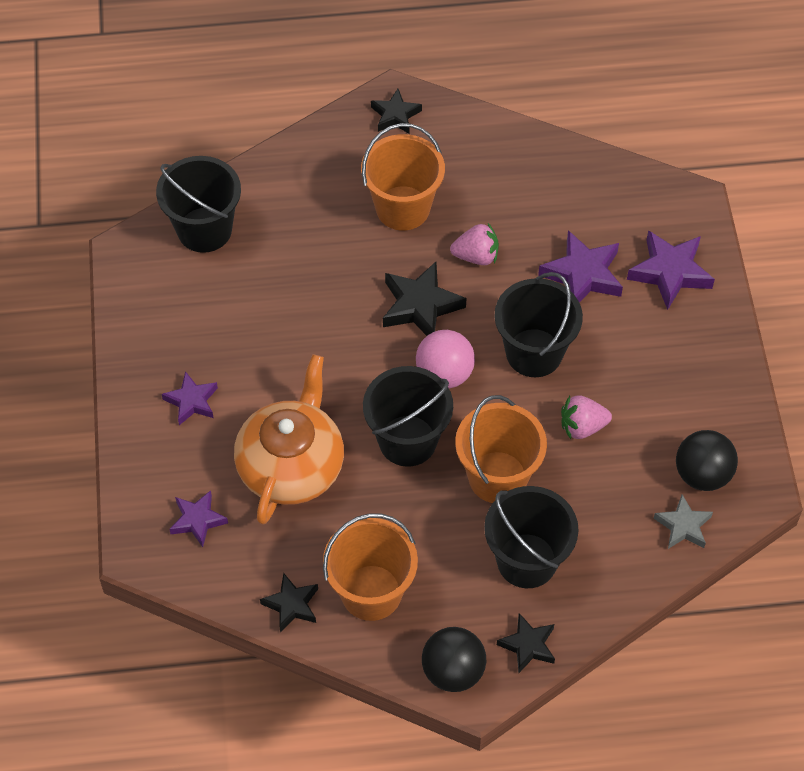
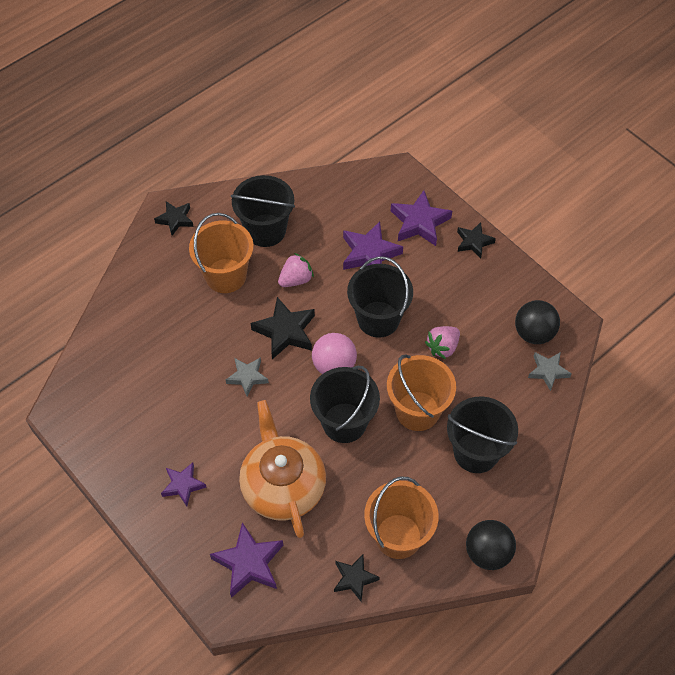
camera: 35 degrees left, 0 degrees up
(197, 520) = (249, 563): purple star -> purple star, size x1.58
(204, 230) = (104, 365): black bucket -> black bucket (265, 230)
(342, 330) = (247, 377): none -> grey star
(528, 645) = (518, 505): black star -> black star (474, 242)

